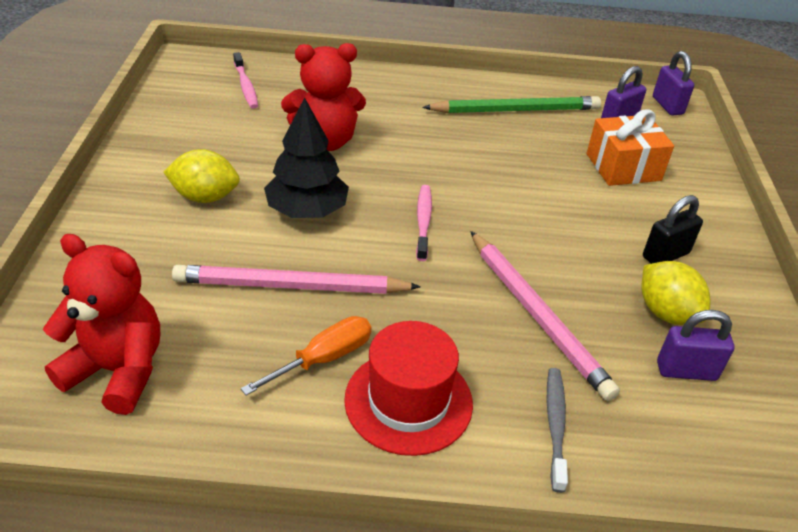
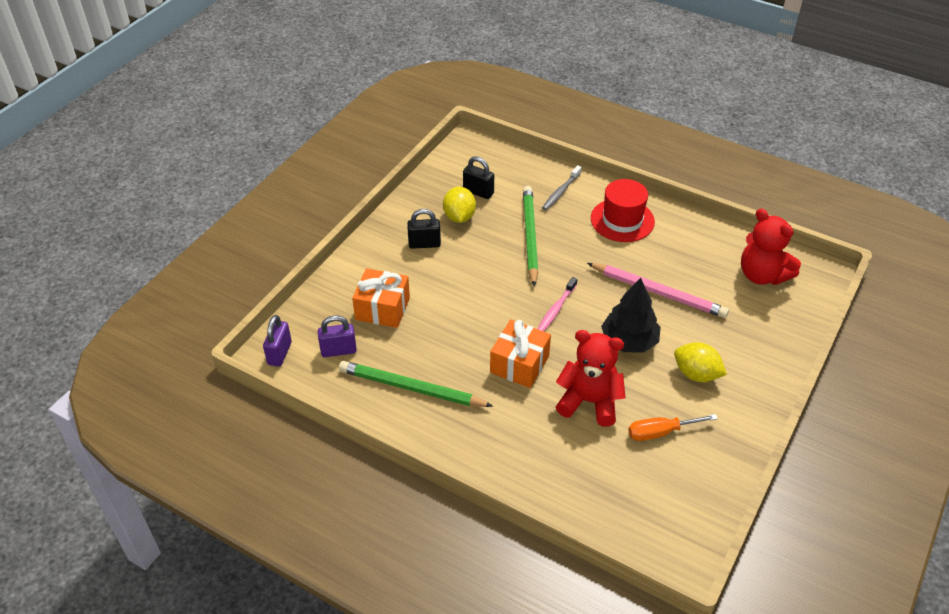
camera: 150 degrees left, 5 degrees up
(246, 86) = (633, 496): pink toothbrush -> none
(323, 359) = (655, 250): orange screwdriver -> orange screwdriver (660, 432)
(424, 155) = (519, 364): none -> orange gift
(536, 315) = (530, 236): pink pencil -> green pencil
(686, 371) = (478, 192): purple padlock -> black padlock

